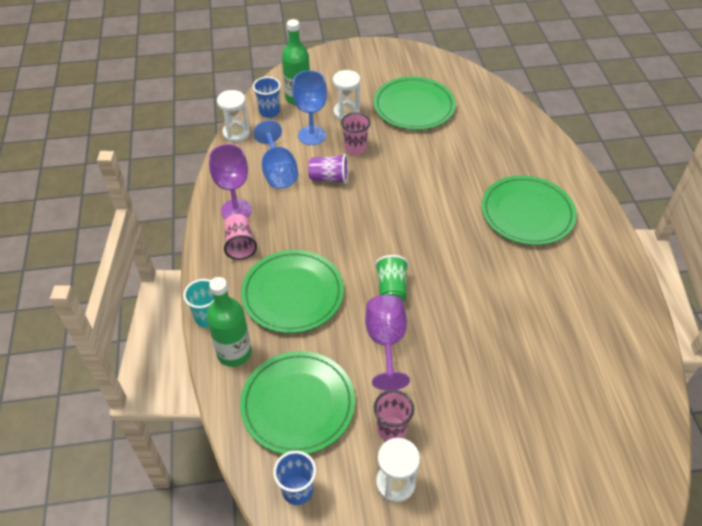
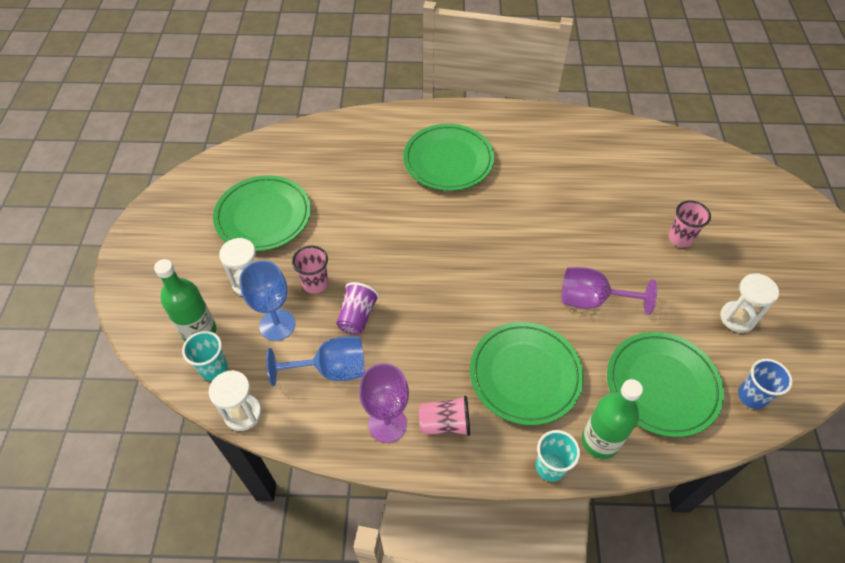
camera: 80 degrees left, 5 degrees up
(269, 112) = (214, 368): blue cup -> turquoise cup
(391, 289) = (527, 284): green cup -> none
(391, 429) = (686, 312): pink cup -> pink cup (680, 238)

